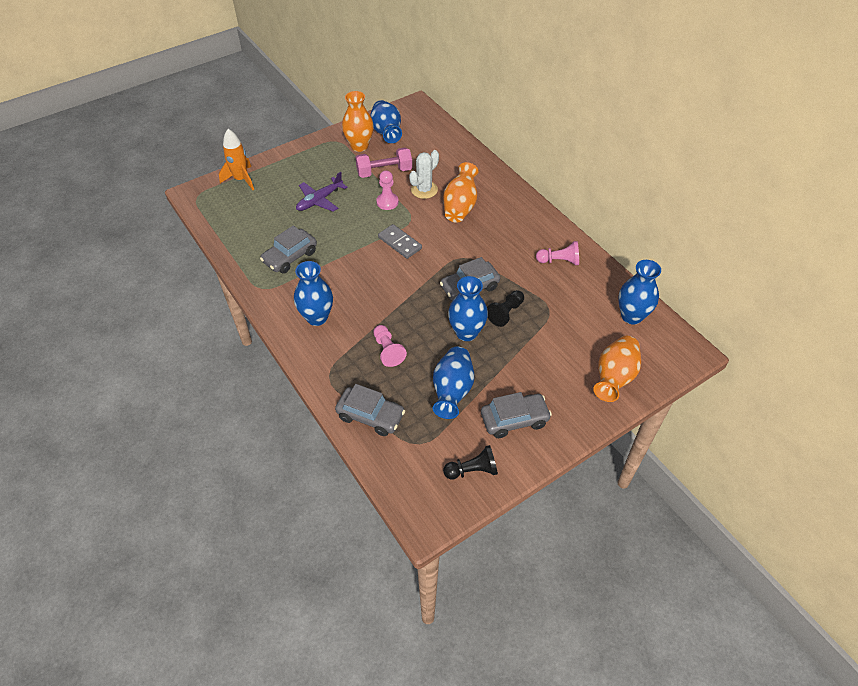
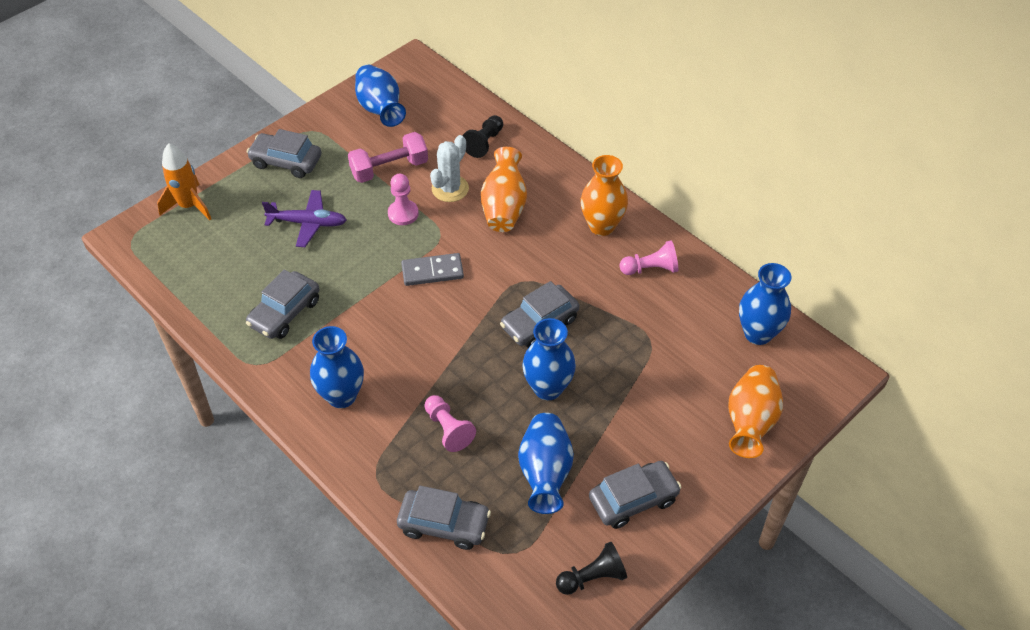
camera: 10 degrees left, 0 degrees up
(314, 159) = (286, 162): none -> grey car
(319, 200) = (308, 223): purple plane -> purple plane turned 120 degrees counterclockwise
(359, 146) = (346, 134): orange vase -> orange vase (602, 226)
(399, 243) = (432, 271): grey domino -> grey domino turned 45 degrees counterclockwise
(505, 313) = (594, 352): black pawn -> black pawn (484, 143)

